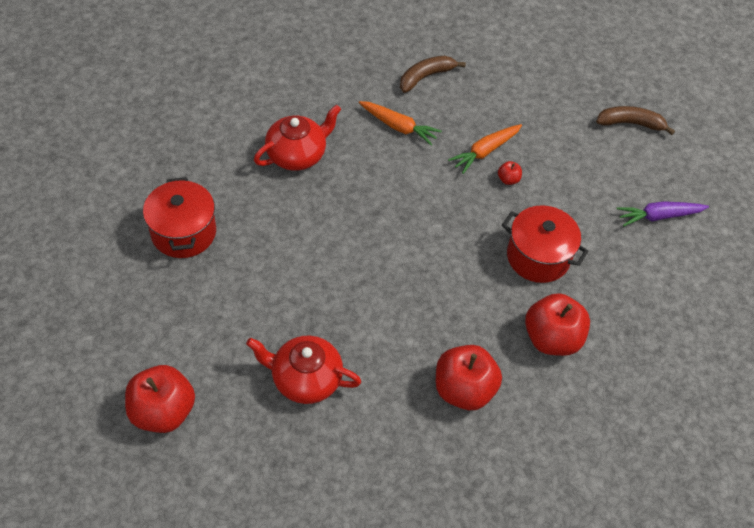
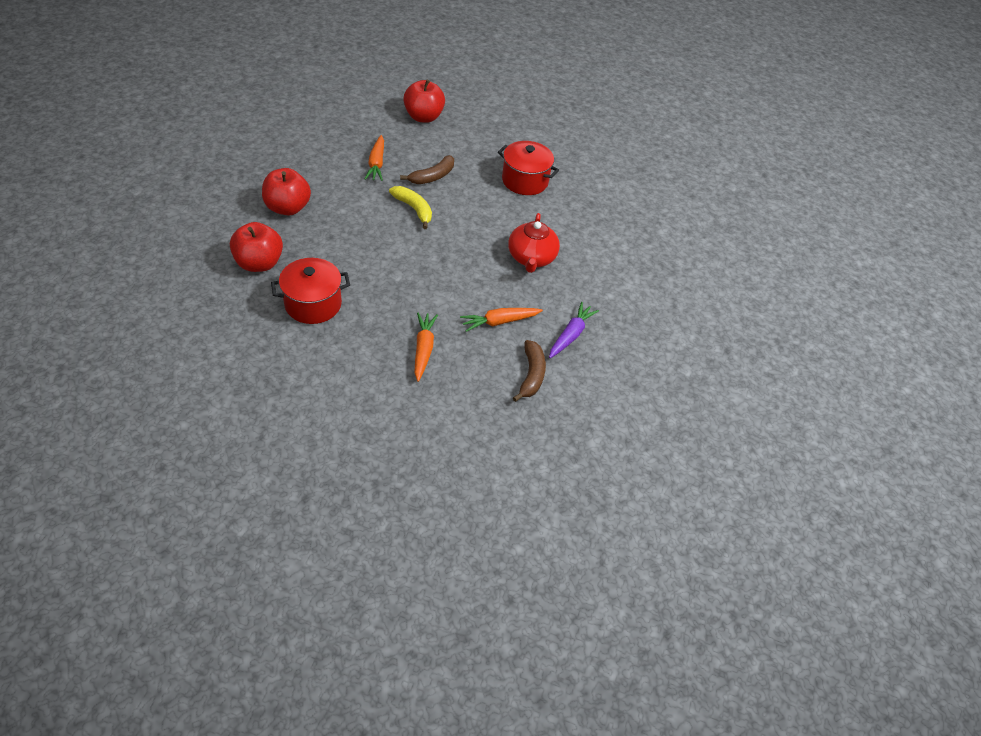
camera: 130 degrees right, 5 degrees down
(305, 379) = (376, 164): red teapot -> orange carrot
(337, 286) = (414, 209): none -> yellow banana
(508, 179) = (386, 341): red apple -> none
(630, 123) = (337, 465): brown banana -> brown banana (432, 176)
(658, 216) = (248, 396): purple carrot -> purple carrot (571, 335)

